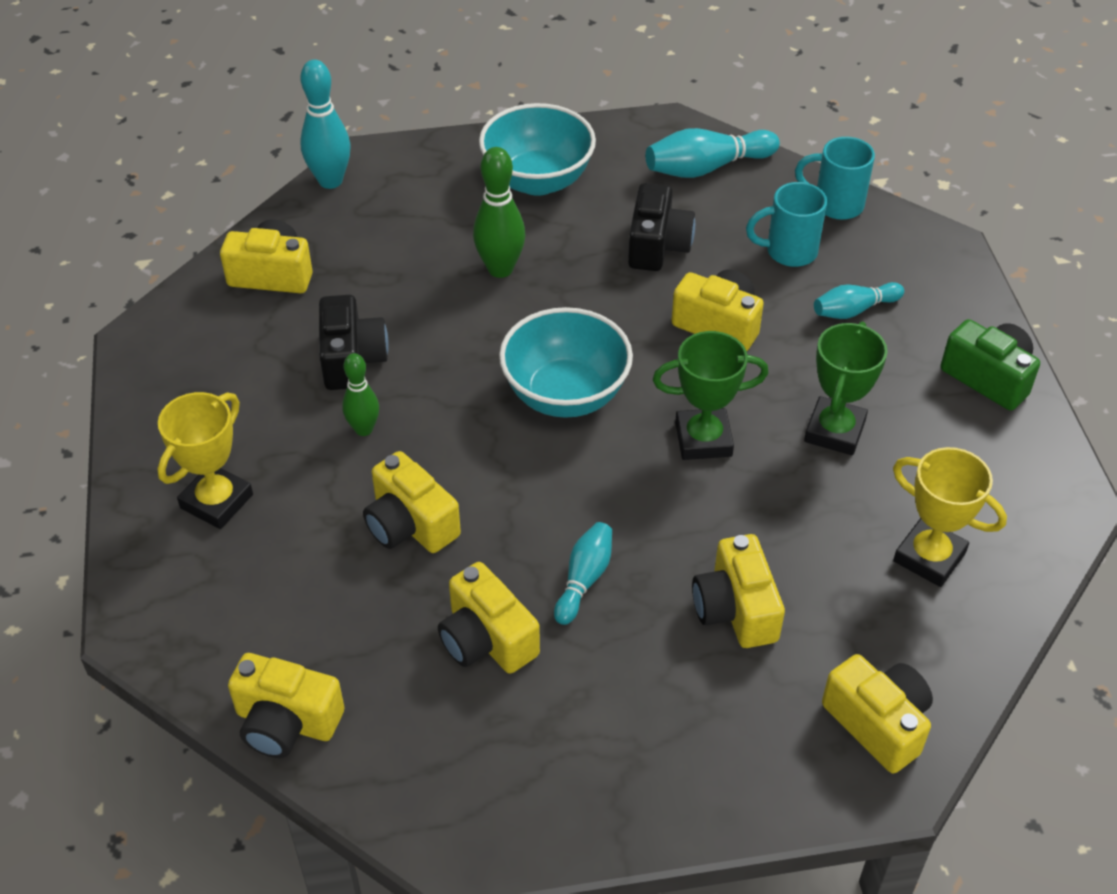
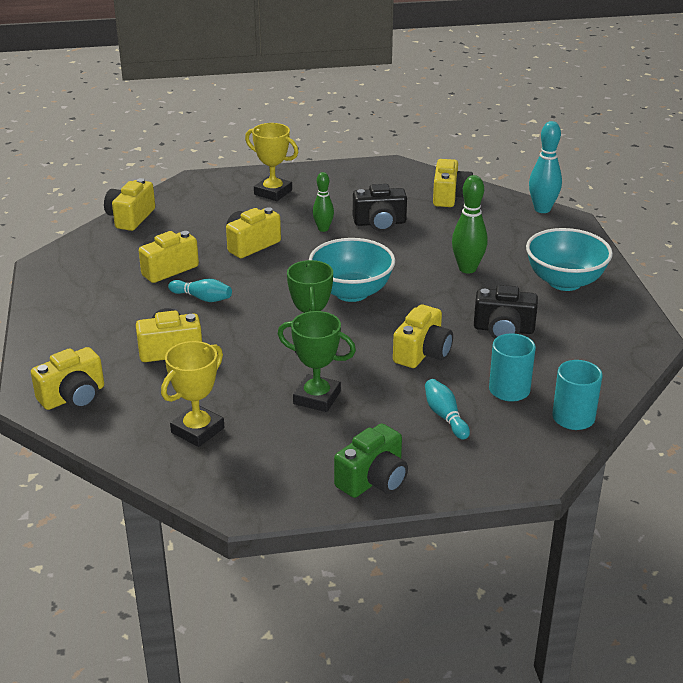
camera: 90 degrees right, 15 degrees down
(706, 168) = (602, 354): turquoise bowling pin -> none

